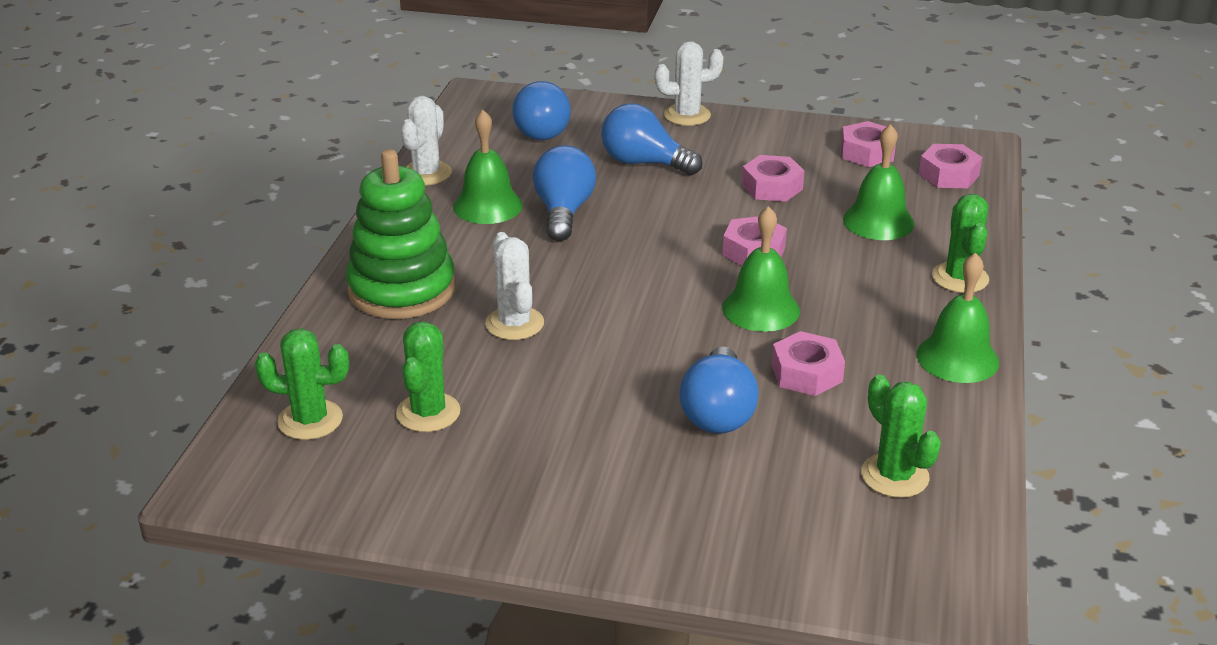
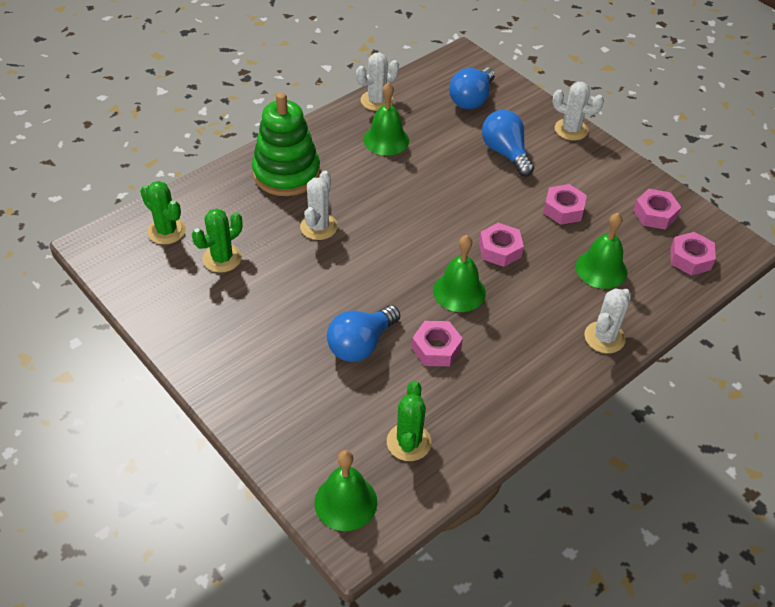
camera: 35 degrees right, 15 degrees up
(563, 212) = (422, 165): blue light bulb -> none
(957, 358) = (535, 391): green bell -> green bell (345, 502)
(960, 278) = (604, 337): green cactus -> white cactus

